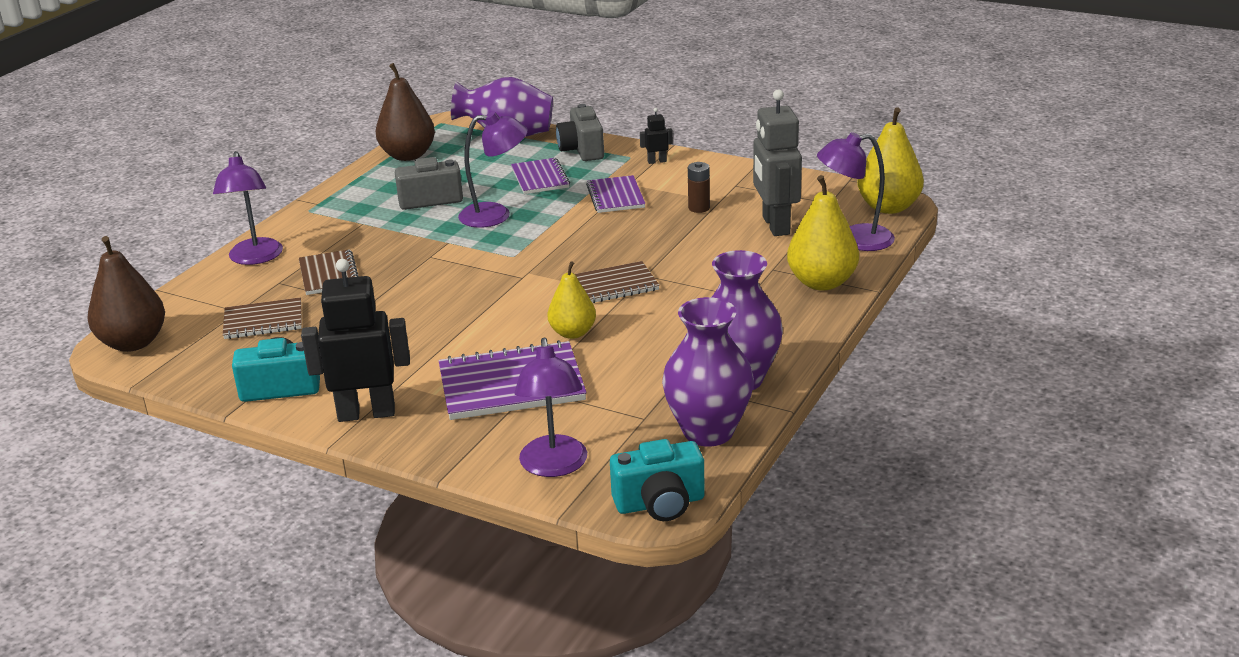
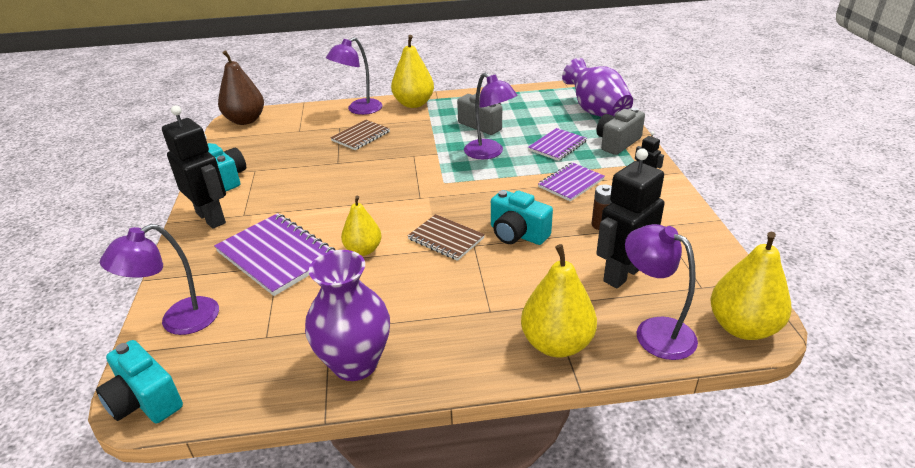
camera: 55 degrees right, 5 degrees up
(263, 321) = (293, 142): brown notebook -> none
(305, 221) = (414, 104): none -> yellow pear
(408, 155) = (526, 95): brown pear -> none
(658, 249) = (517, 234): none -> turquoise camera
(708, 432) = (263, 381): purple vase -> none
(775, 225) = (622, 274): grey robot -> black robot

